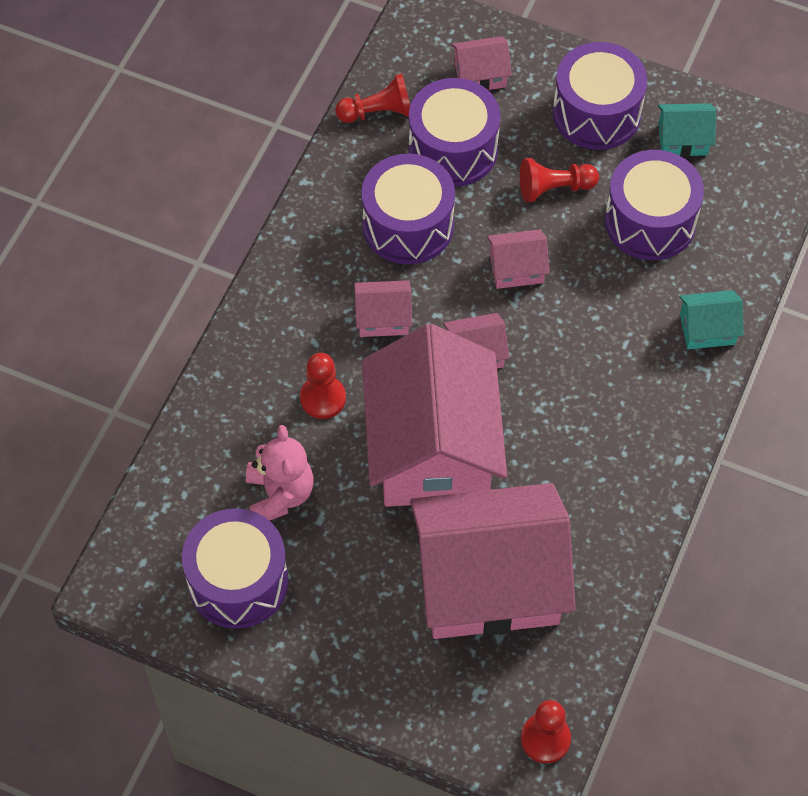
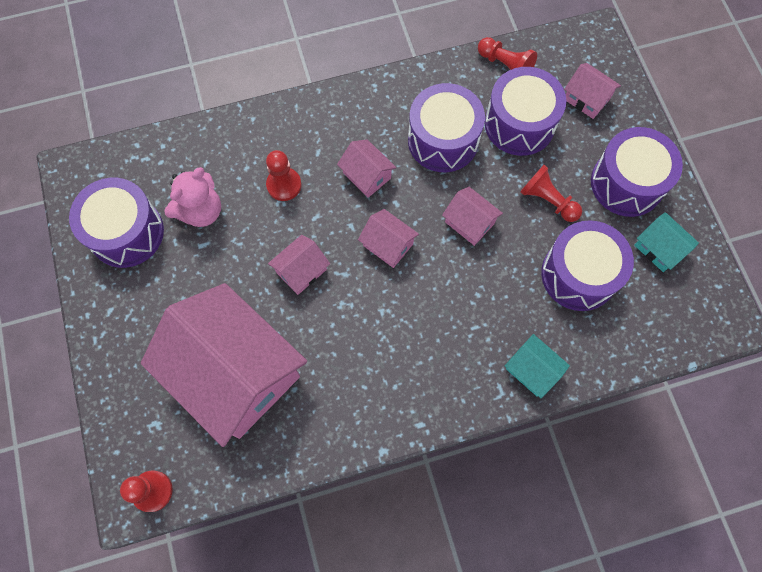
camera: 50 degrees right, 10 degrees up
(432, 449) = (301, 271): pink house -> pink house, size x0.41

